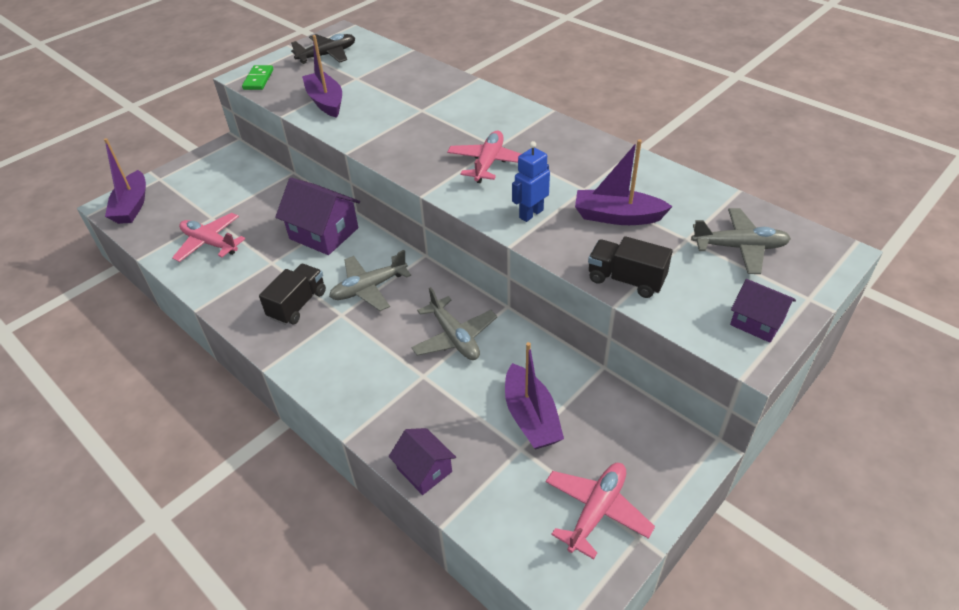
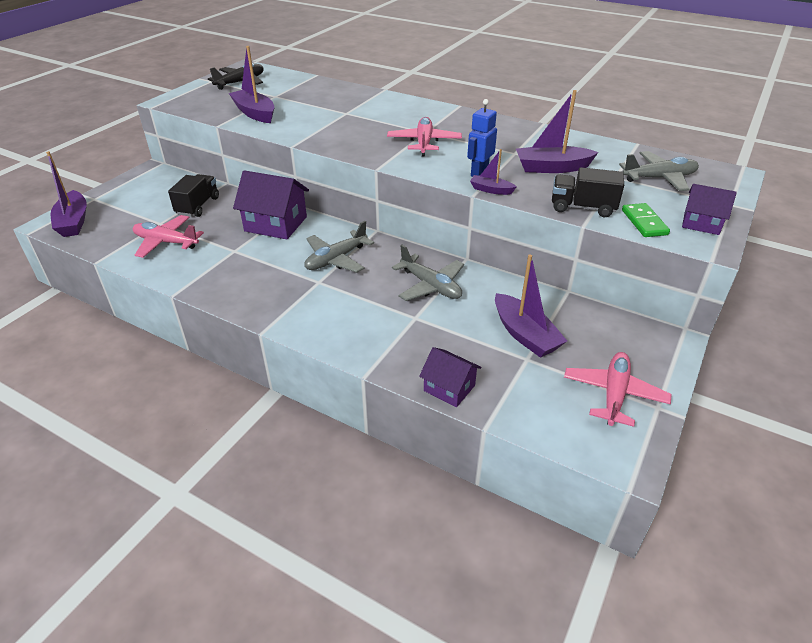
camera: 15 degrees left, 5 degrees down
(258, 79) = (182, 102): green domino -> green domino (644, 222)
(298, 304) = (273, 279): black truck -> black truck (198, 206)
(533, 241) = (491, 190): none -> purple boat

